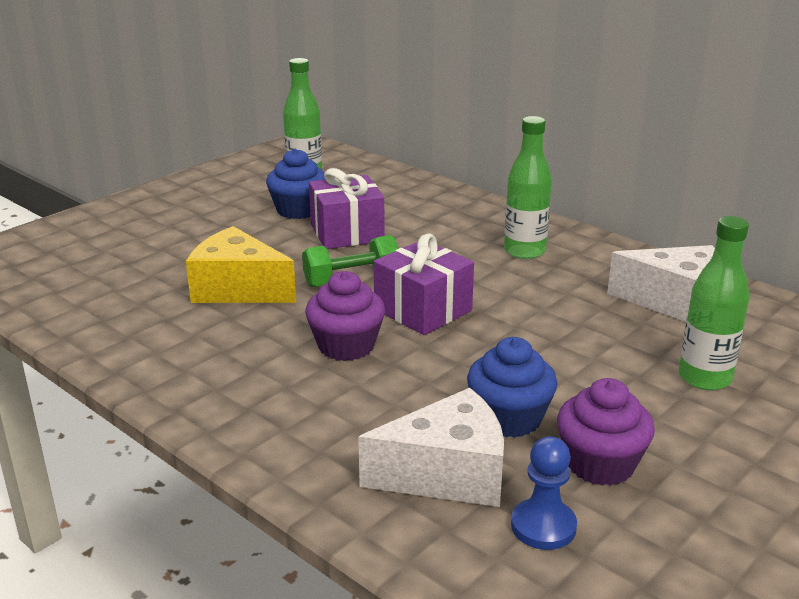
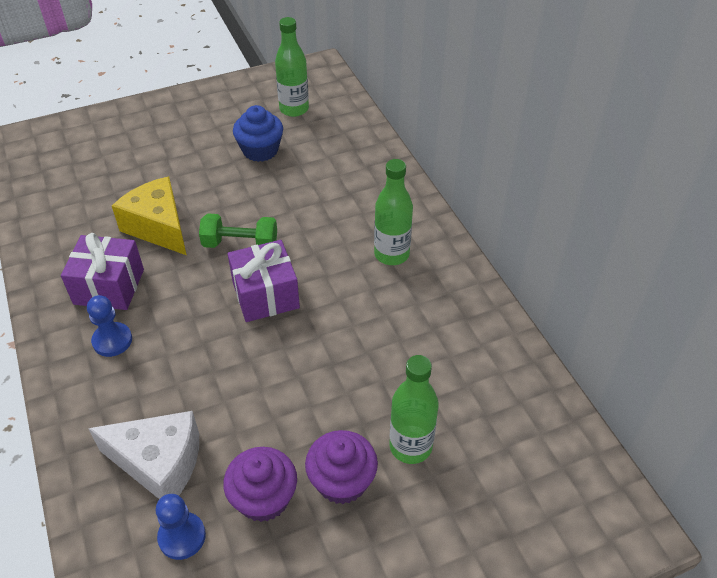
camera: 25 degrees right, 20 degrees up
(276, 390) = (112, 340): none -> blue pawn
(346, 346) = (187, 313): purple cupcake -> purple cupcake (342, 481)
(347, 233) = (276, 189): purple gift -> purple gift (109, 287)
(509, 418) = (238, 429): blue cupcake -> none
(676, 302) = (461, 356): white cheese -> none

